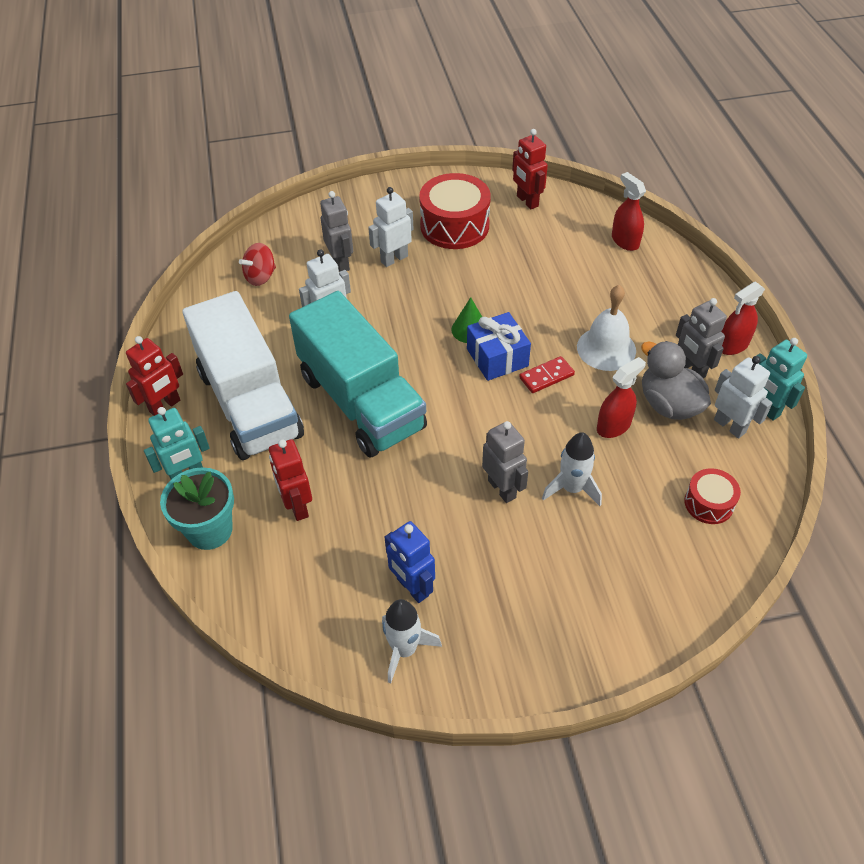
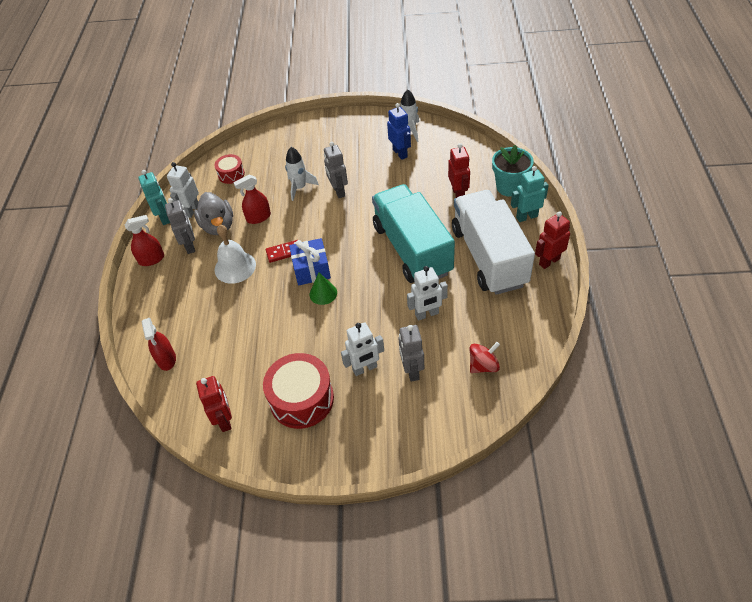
camera: 165 degrees left, 0 degrees up
(730, 426) = (191, 210): white robot -> white robot turned 45 degrees clockwise

